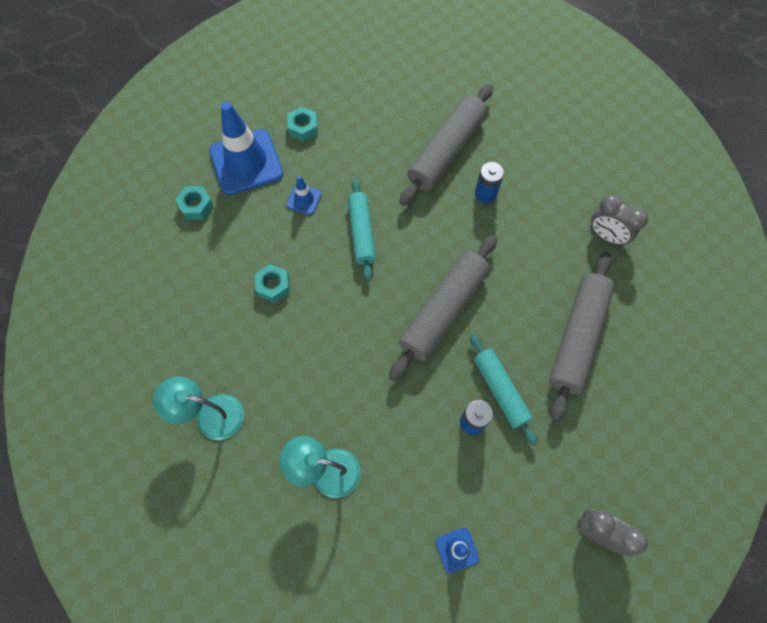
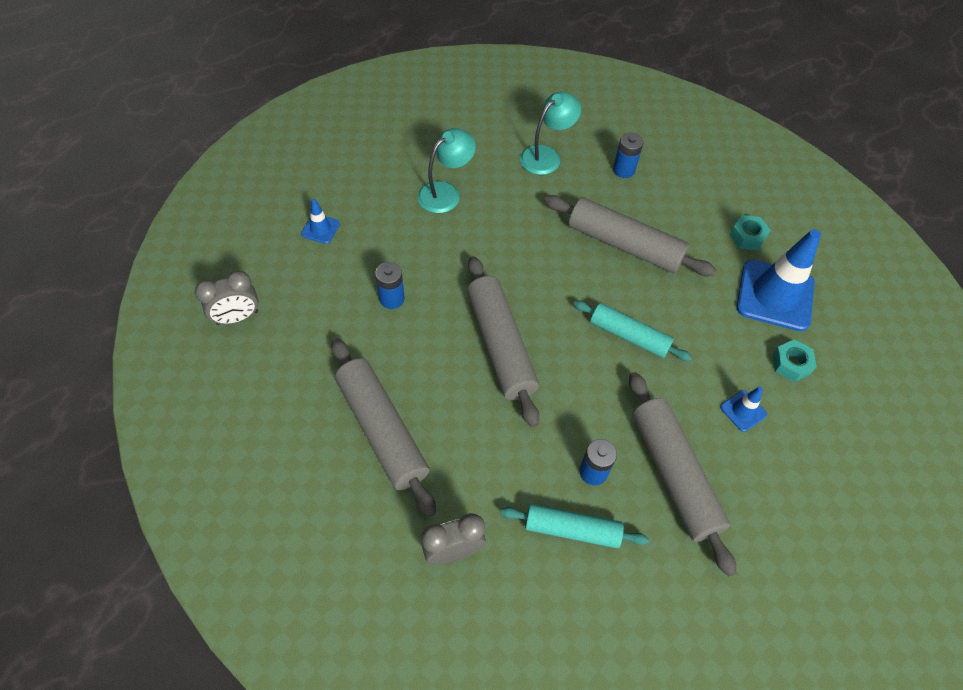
camera: 125 degrees right, 10 degrees down
(182, 337) = (624, 170): none -> blue battery
(273, 286) = (624, 245): turquoise nut -> grey rolling pin
(304, 199) = (699, 314): blue traffic cone -> blue traffic cone (743, 411)
(500, 390) = (396, 335): turquoise rolling pin -> turquoise rolling pin (572, 529)

